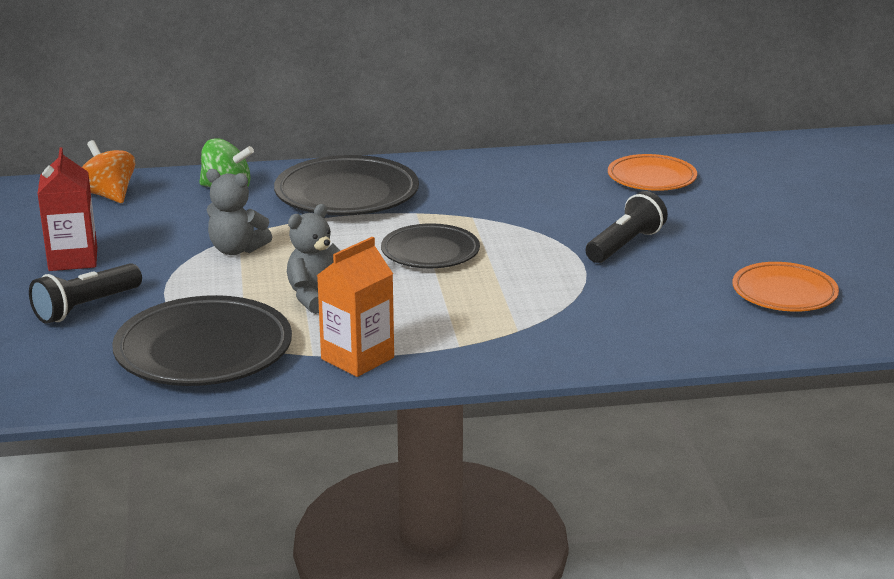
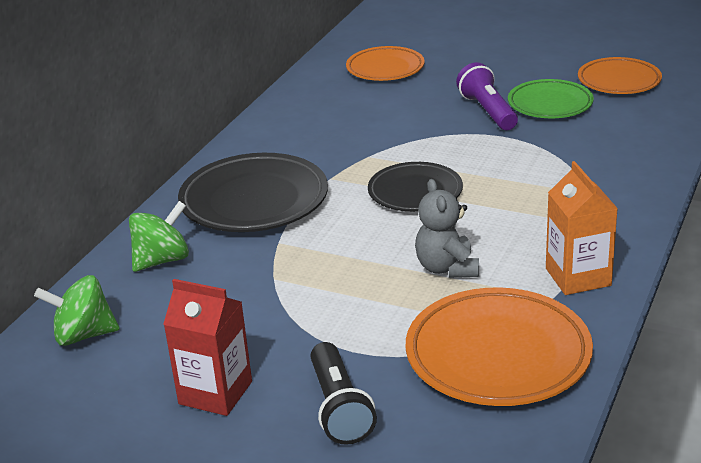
camera: 55 degrees left, 5 degrees up
(109, 195) = (83, 335): orange spinning top -> green spinning top
(204, 351) = (498, 355): black plate -> orange plate
(236, 250) = (304, 287): grey teddy bear -> none
(625, 245) = (488, 111): black flashlight -> purple flashlight
(680, 270) = (550, 104): none -> green plate

